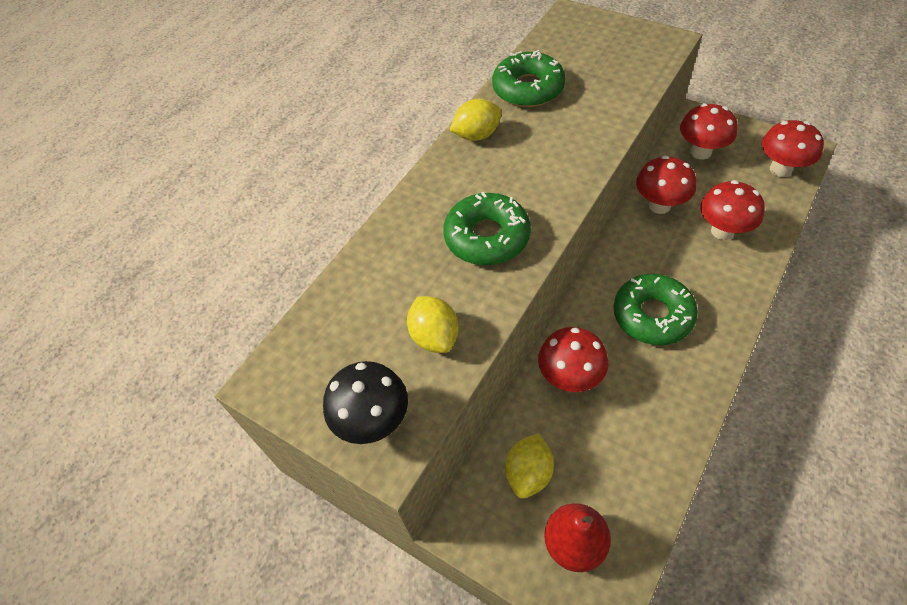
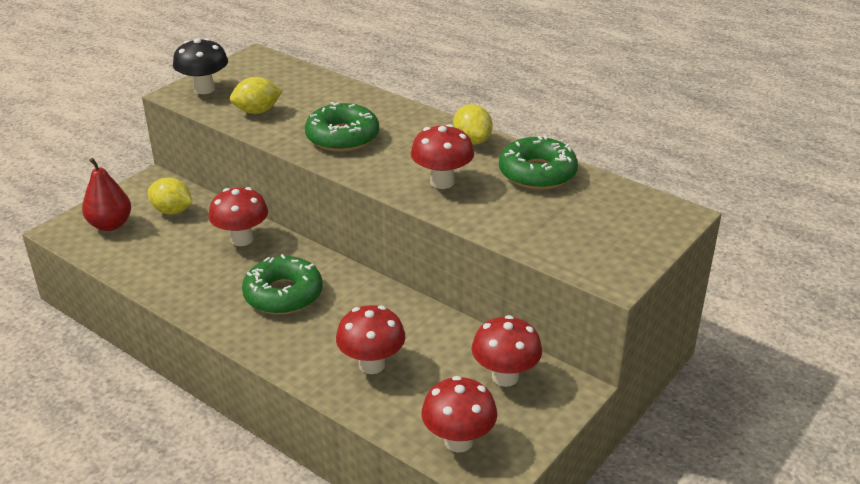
camera: 90 degrees right, 20 degrees down
(659, 205) = (423, 326): red mushroom -> red mushroom (442, 182)

